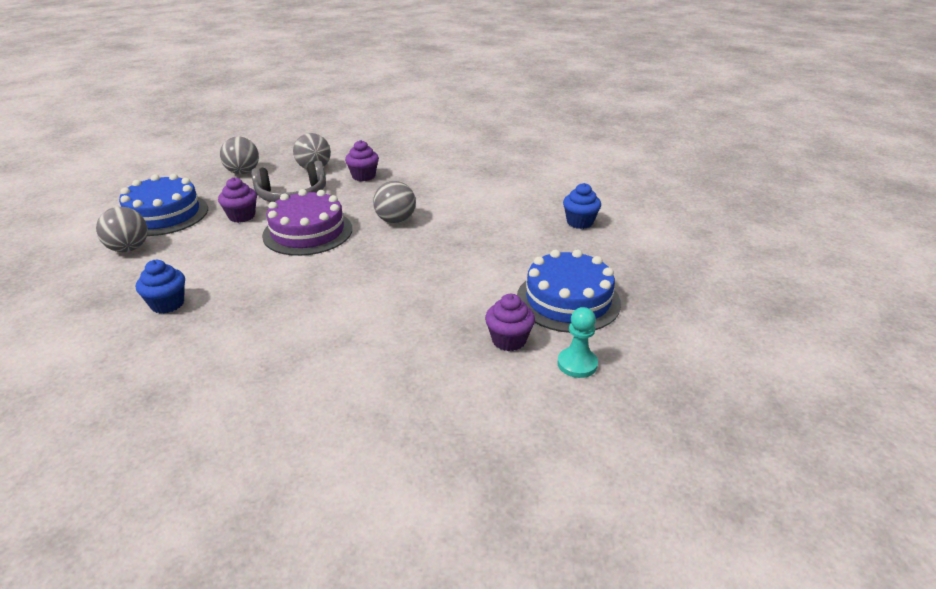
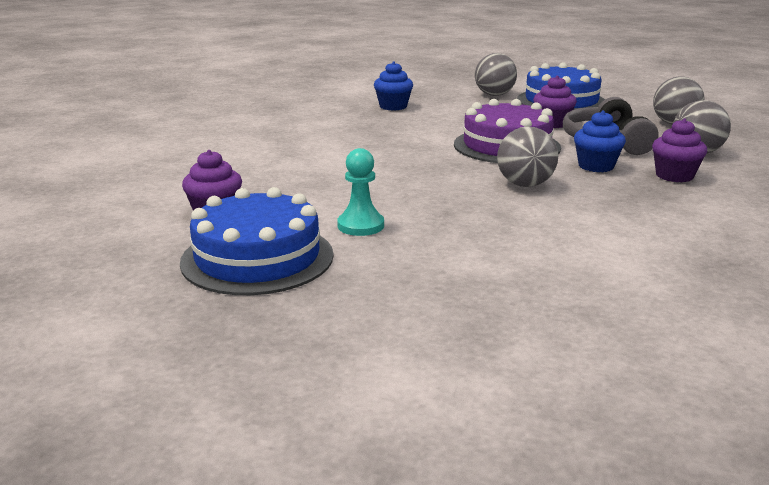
camera: 105 degrees right, 10 degrees down
(577, 364) = (136, 240): turquoise pawn -> turquoise pawn (360, 225)
(579, 222) = (482, 314): blue cupcake -> blue cupcake (596, 166)

